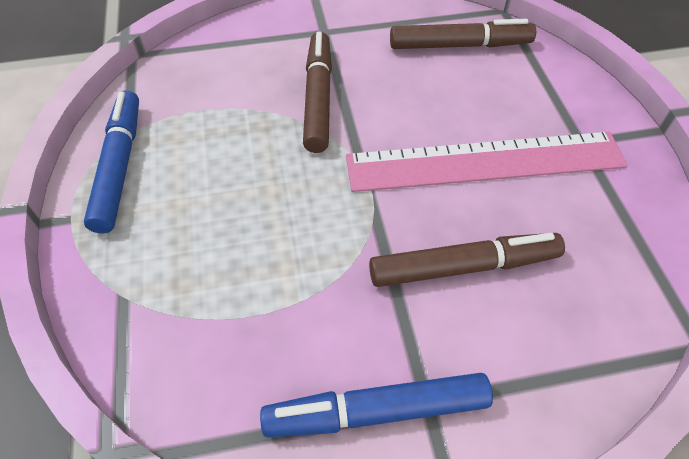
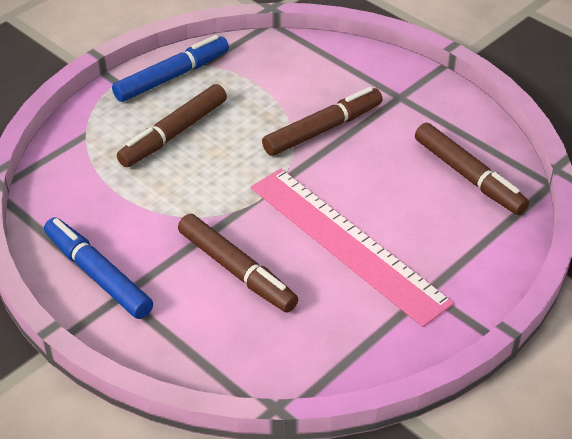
camera: 55 degrees right, 10 degrees down
(209, 211) = (174, 133): none -> brown marker

